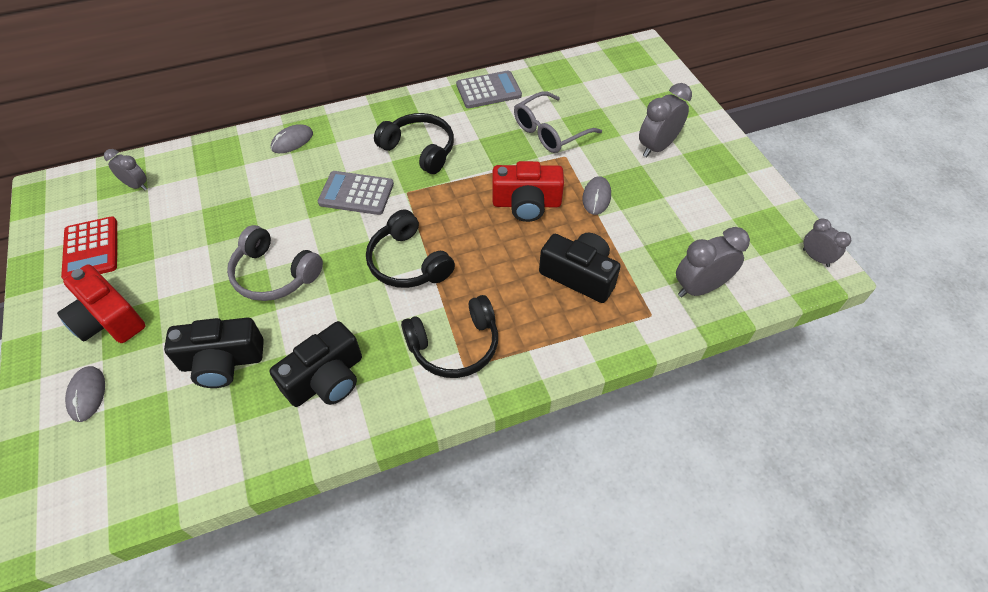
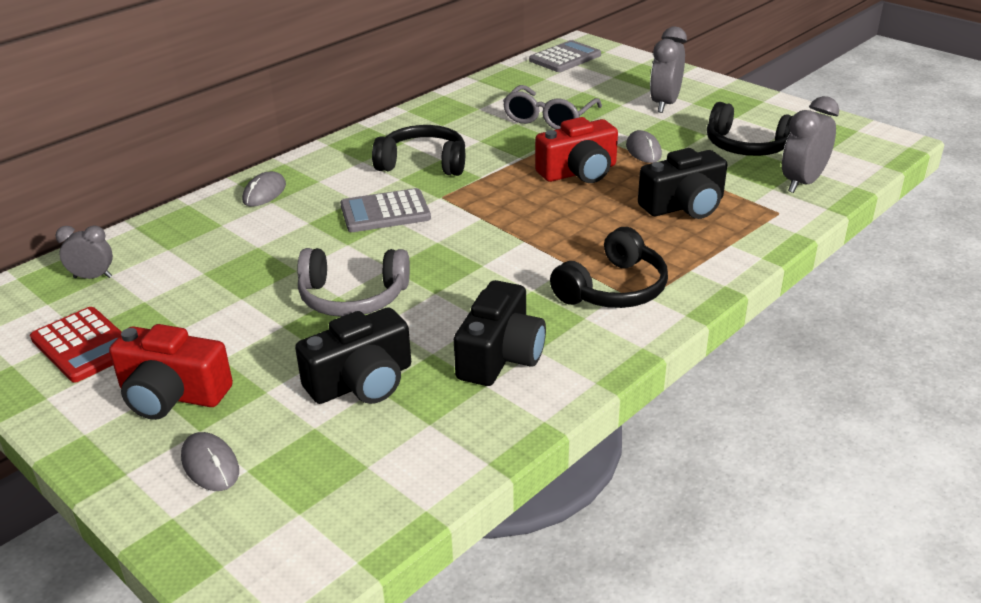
camera: 25 degrees left, 20 degrees down
(408, 262) = (499, 245): black headphones -> black headphones (747, 146)
(488, 90) = (453, 105): grey calculator -> grey calculator (565, 58)
(579, 275) = (684, 206): black camera -> black camera turned 150 degrees clockwise
(815, 258) = (878, 138): grey clock -> none

